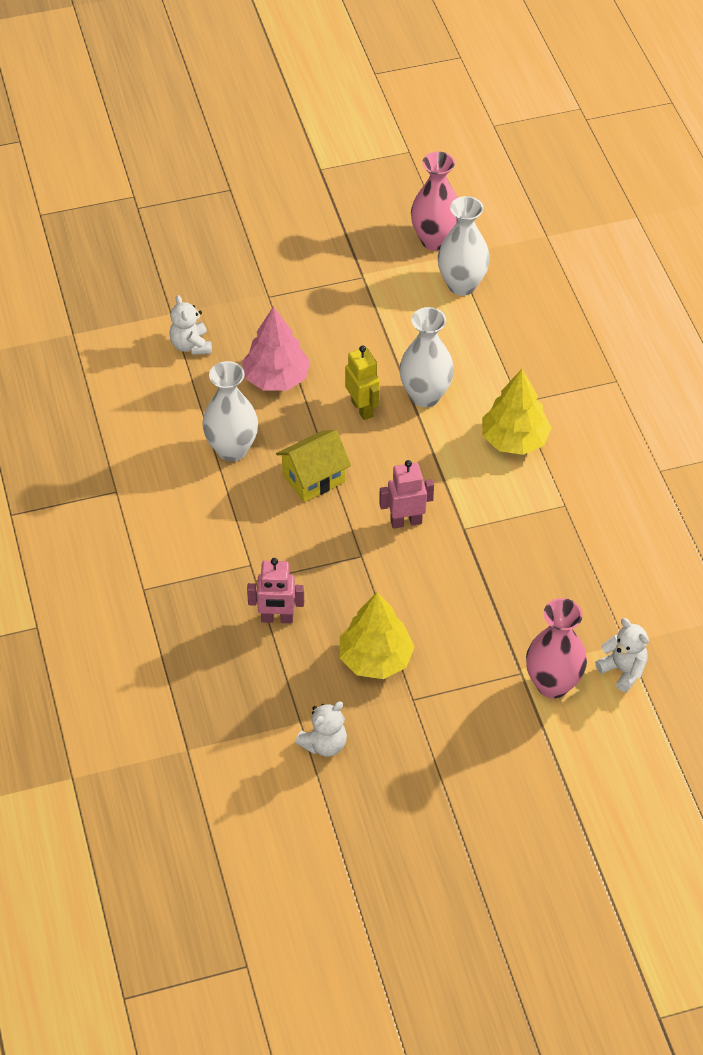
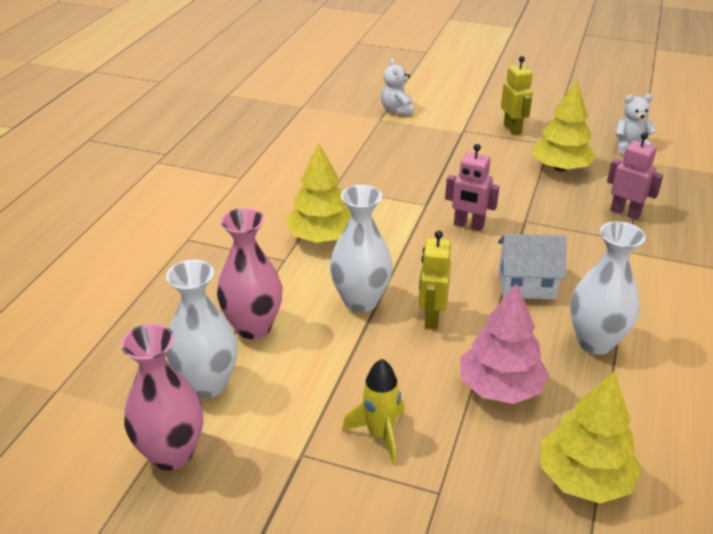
camera: 145 degrees left, 15 degrees down
(191, 345) = (584, 478): white teddy bear -> yellow tree
(314, 478) = (526, 284): yellow house -> white house
(328, 310) = (380, 434): none -> yellow rocket
(470, 706) = (512, 129): none -> yellow robot
(552, 684) = (448, 120): pink vase -> pink vase (253, 327)

